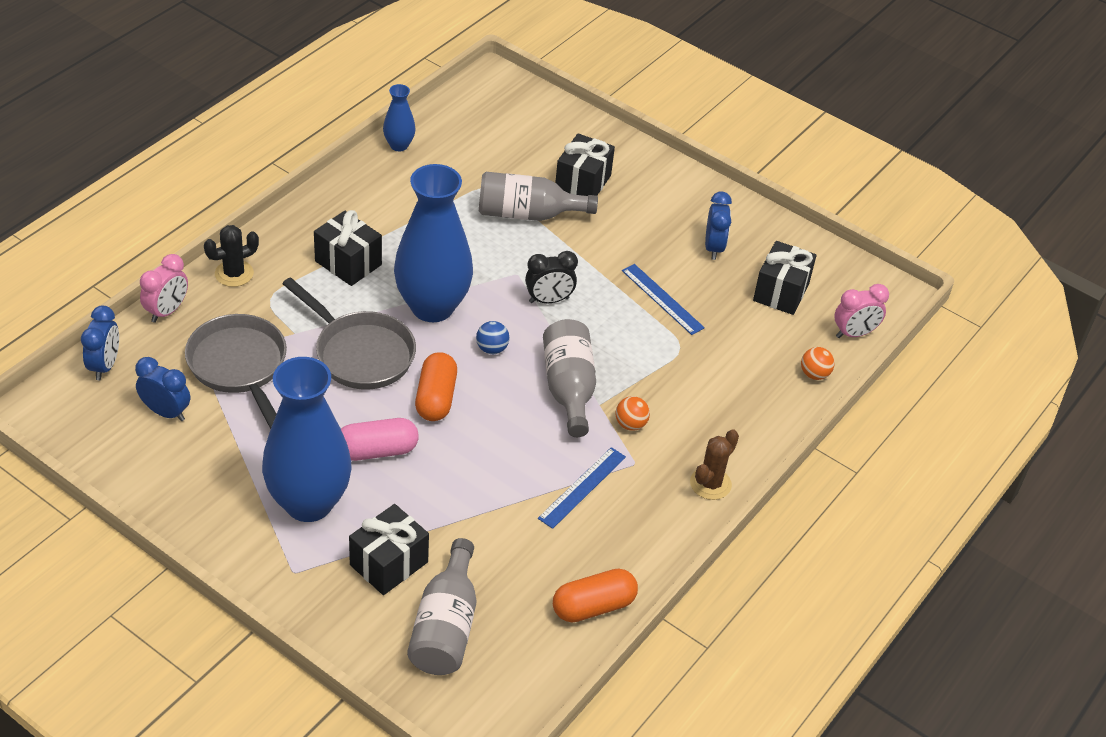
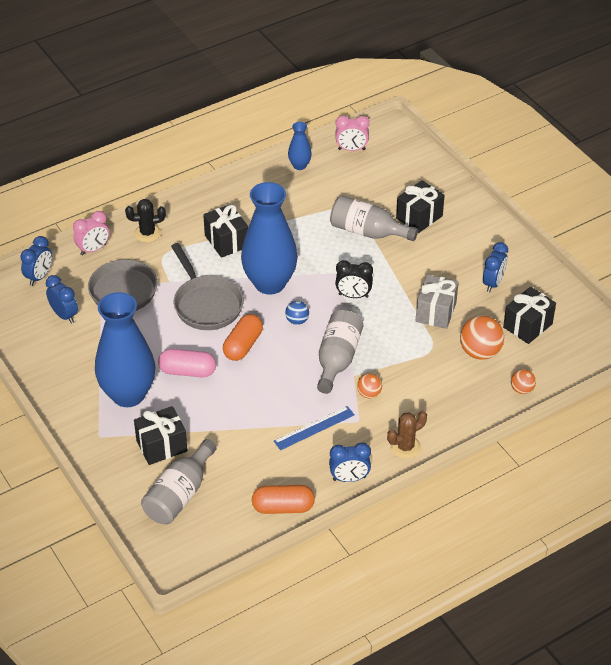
camera: 25 degrees right, 0 degrees up
(660, 544) = (349, 478): none -> blue clock
(662, 299) = (436, 312): blue ruler -> grey gift
(741, 338) = (480, 352): none -> orange ball
(854, 333) = (568, 367): pink clock -> pink clock (351, 149)

